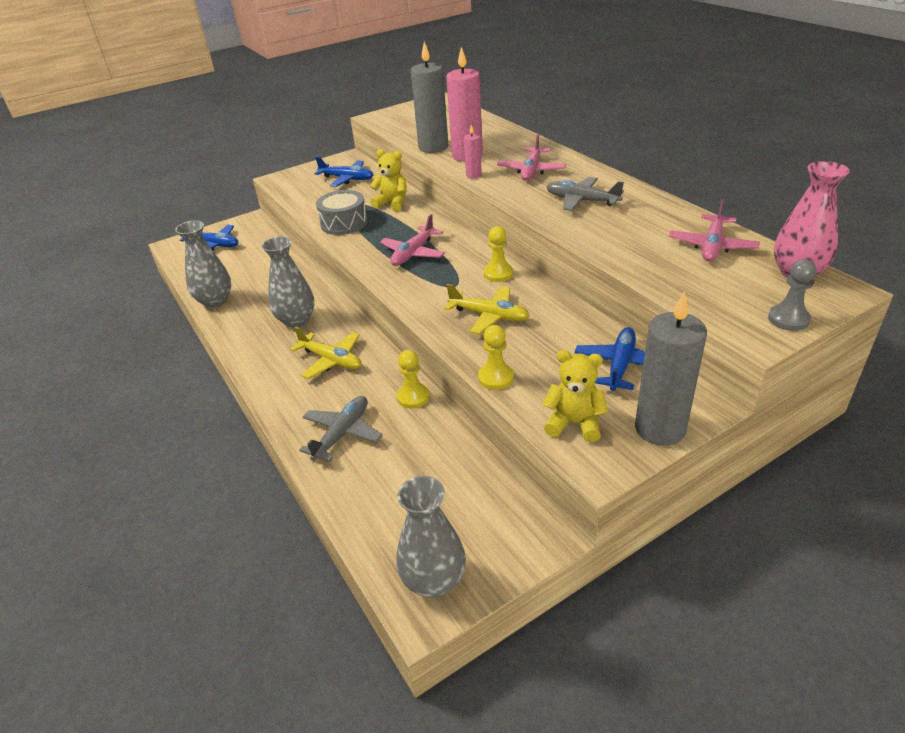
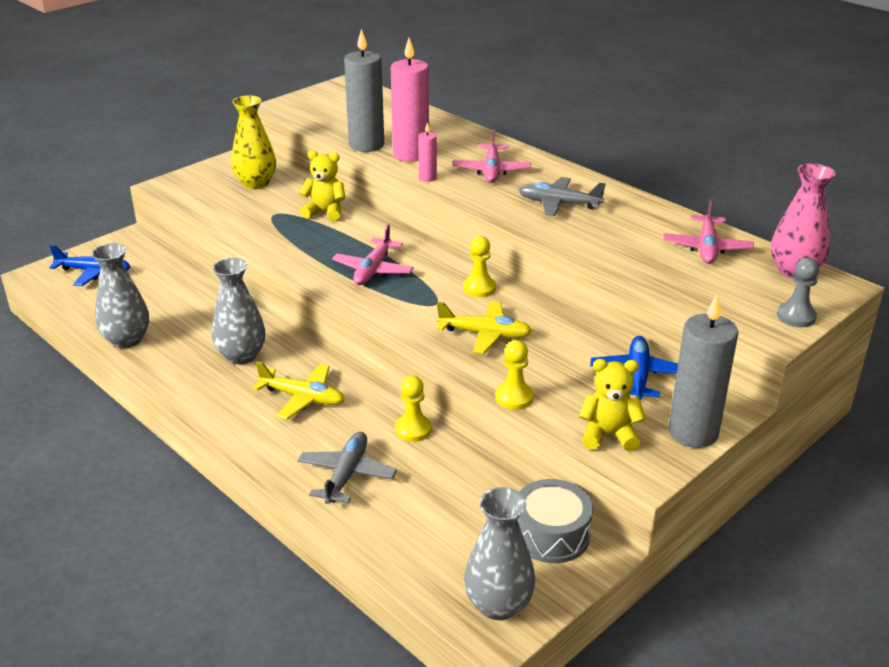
camera: 15 degrees left, 5 degrees down
(344, 223) = (274, 238): grey drum -> grey drum (551, 534)
(347, 179) = (256, 183): blue plane -> yellow vase

